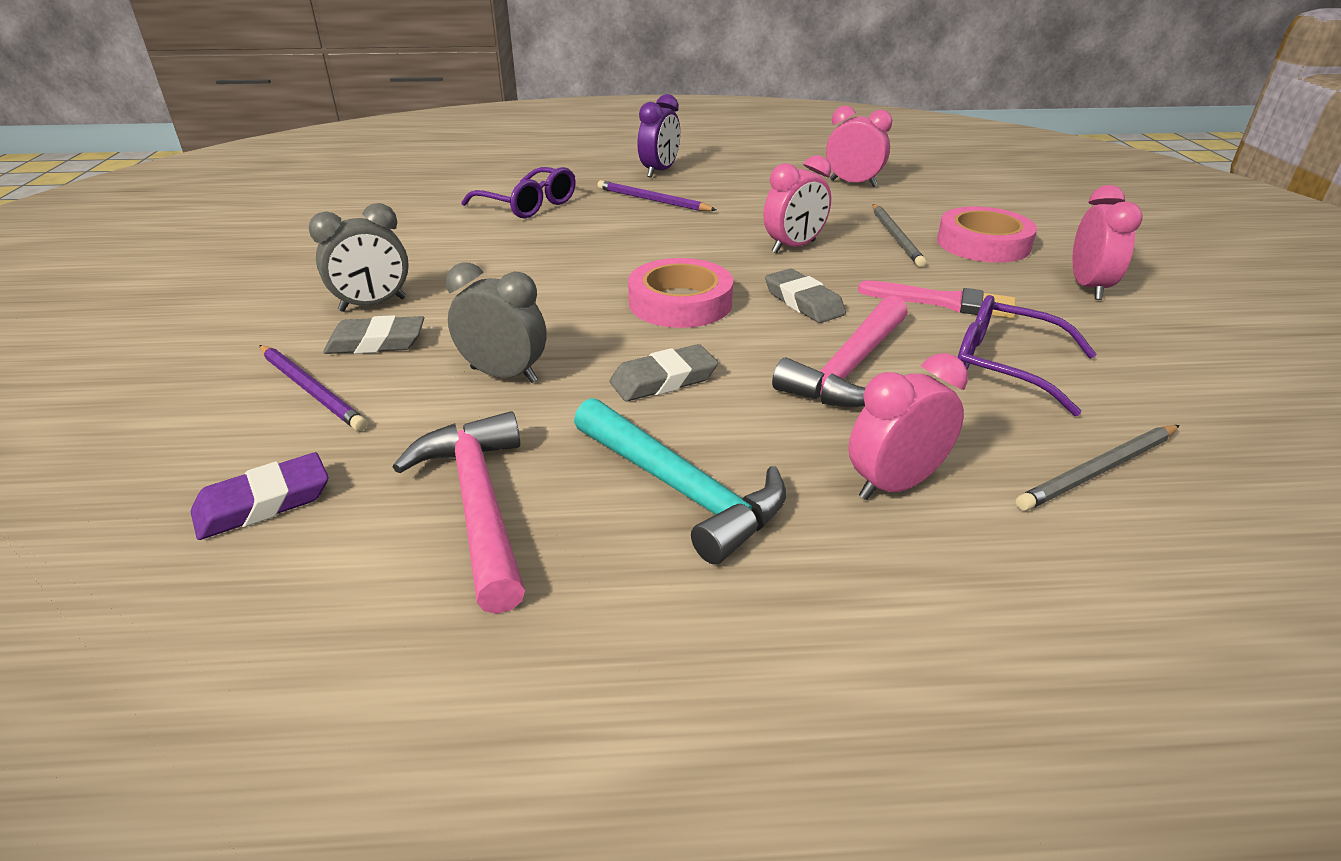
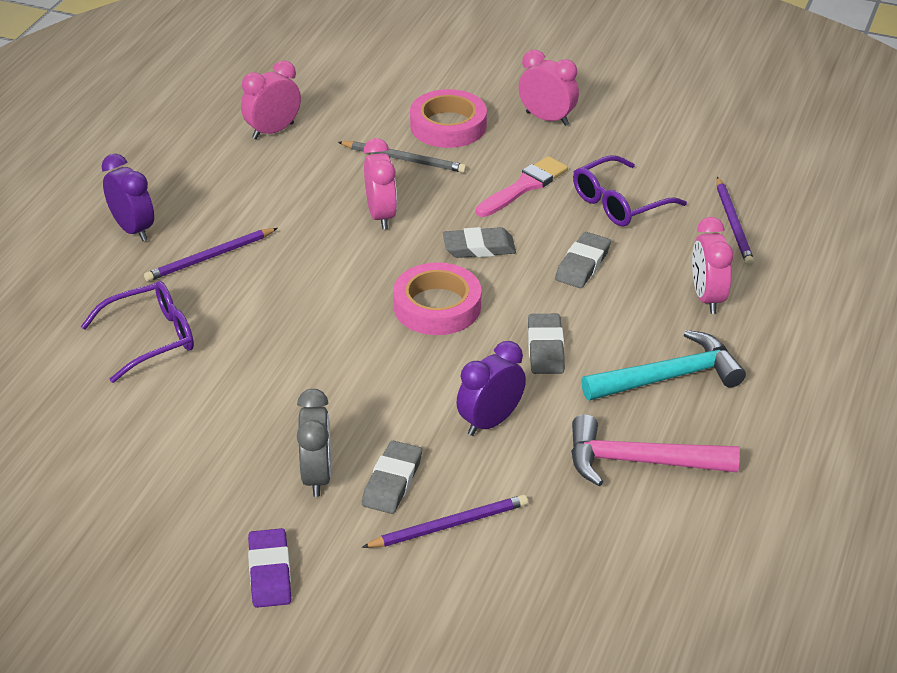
camera: 65 degrees left, 5 degrees up
(263, 503) = (587, 557): purple eraser -> purple eraser (270, 572)
(504, 375) = (490, 422): grey clock -> purple clock
(849, 369) = (582, 265): pink hammer -> grey eraser
(1099, 470) = (733, 224): grey pencil -> purple pencil

